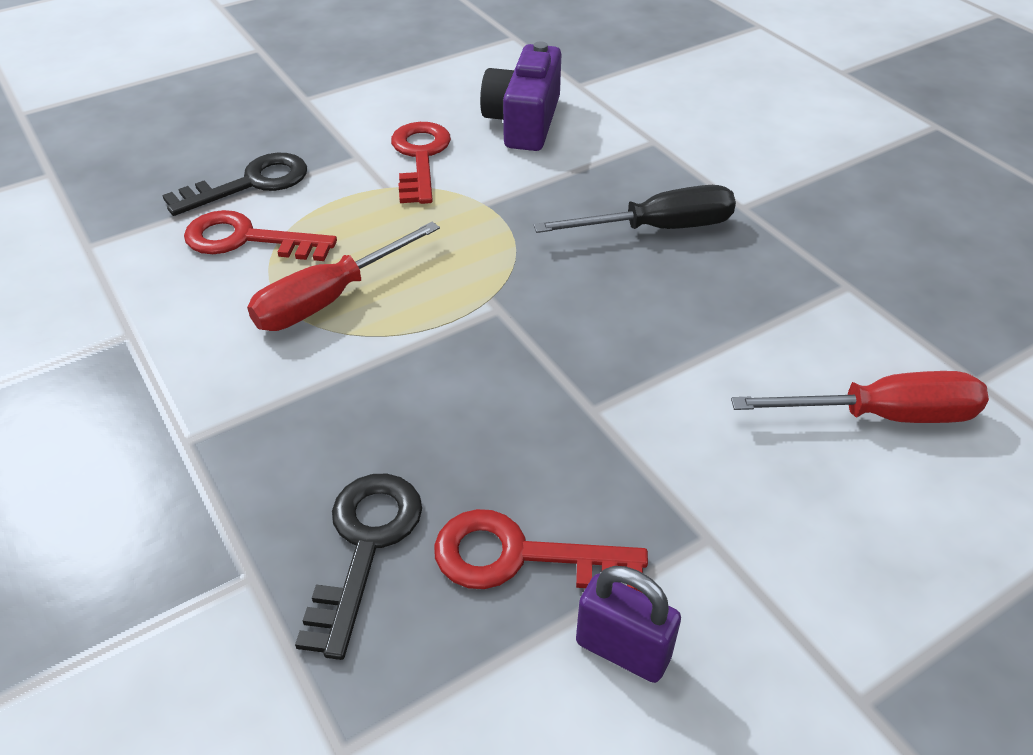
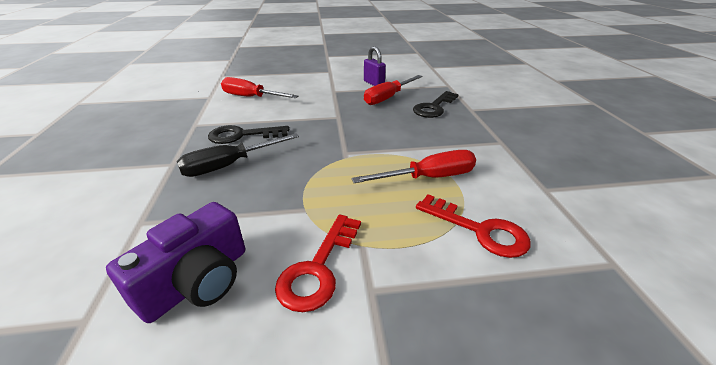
camera: 155 degrees left, 10 degrees down
(250, 184) = (479, 289): black key -> black key (242, 135)
(521, 557) = (388, 98): red key -> red screwdriver
(657, 228) = (230, 165): black screwdriver -> black screwdriver turned 45 degrees counterclockwise

